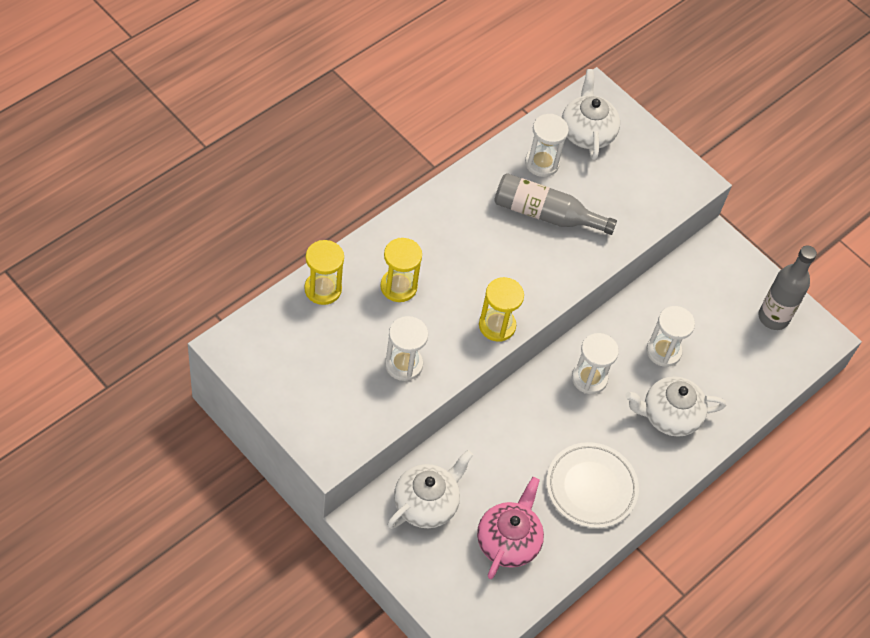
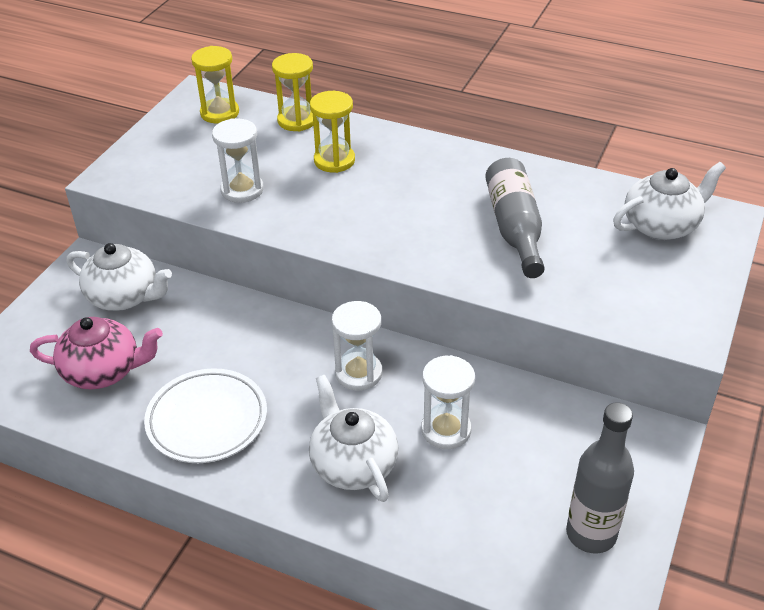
camera: 75 degrees right, 15 degrees down
(497, 325) = (335, 236): yellow hourglass -> yellow hourglass (219, 113)
(542, 163) = (582, 206): white hourglass -> none

